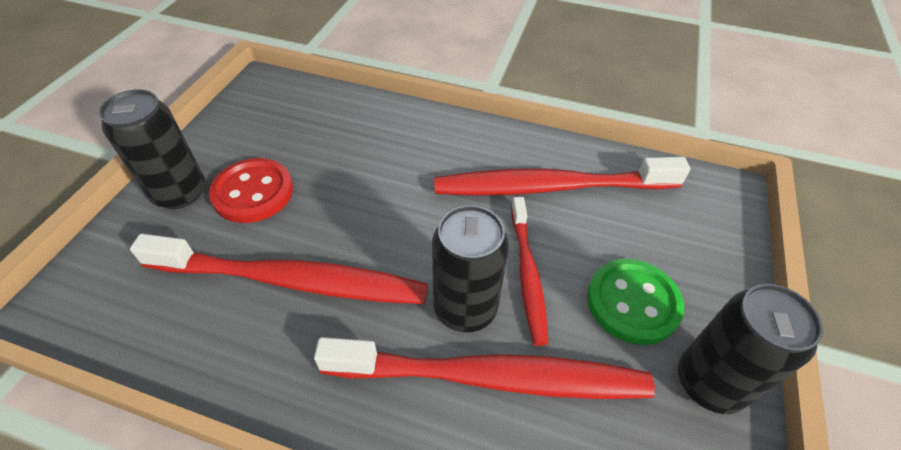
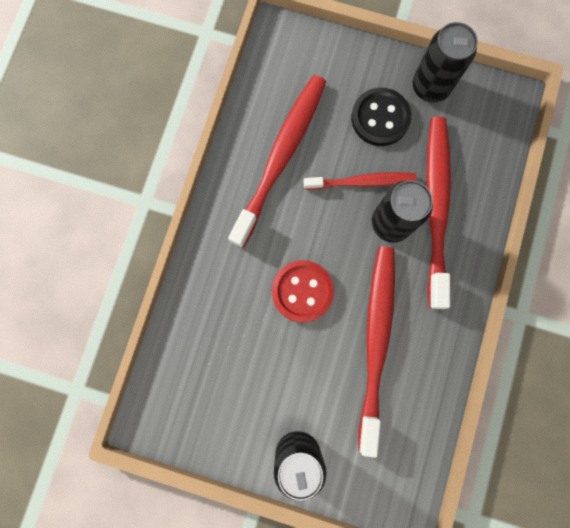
camera: 90 degrees left, 30 degrees up
(253, 192) = (295, 391): red button -> red button (302, 291)
(551, 187) = (280, 158): red toothbrush -> red toothbrush turned 150 degrees counterclockwise
(632, 302) = (380, 118): green button -> black button

